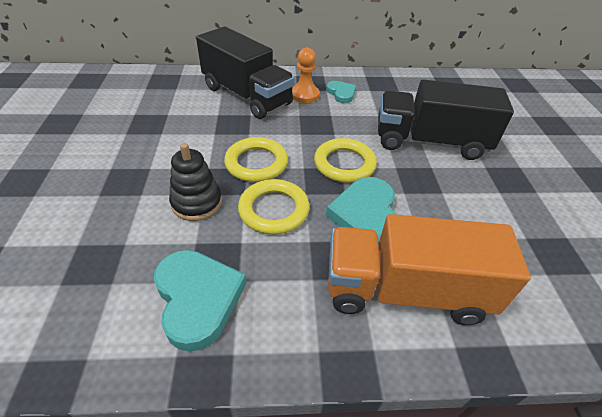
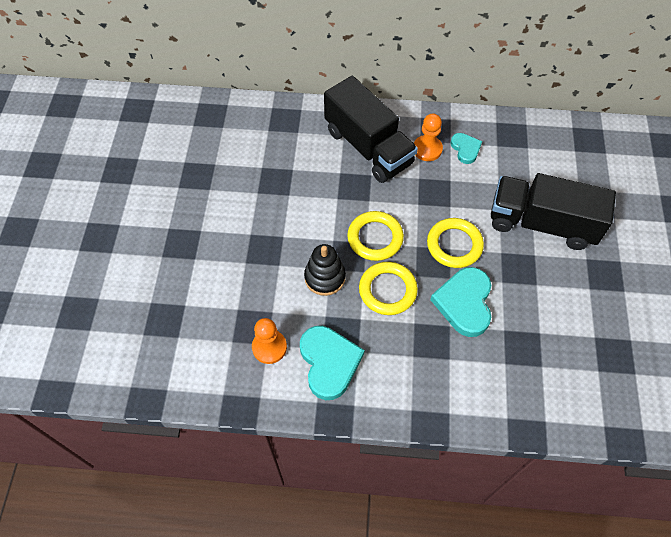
camera: 10 degrees right, 15 degrees up
(113, 287) = (269, 347): none -> orange pawn
(405, 290) = (481, 373): orange truck -> none

